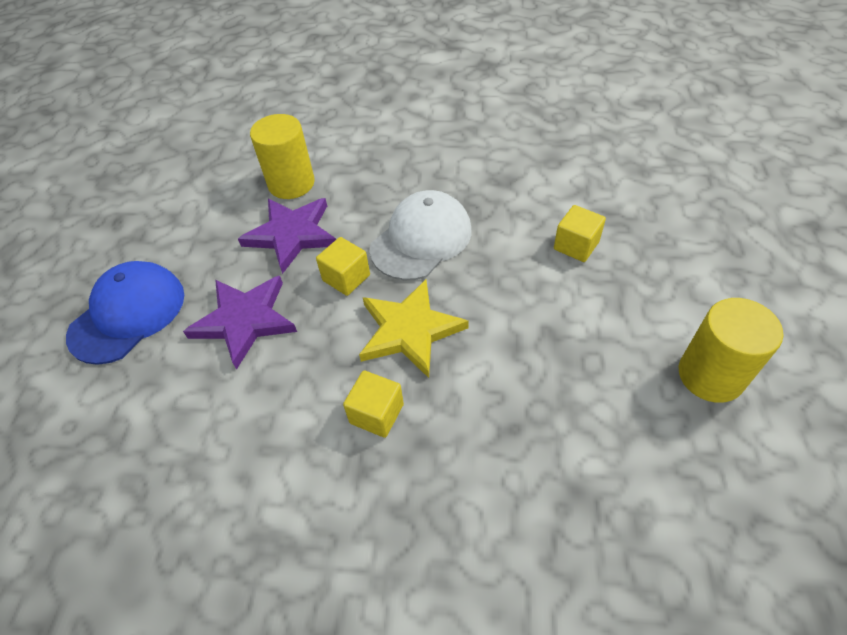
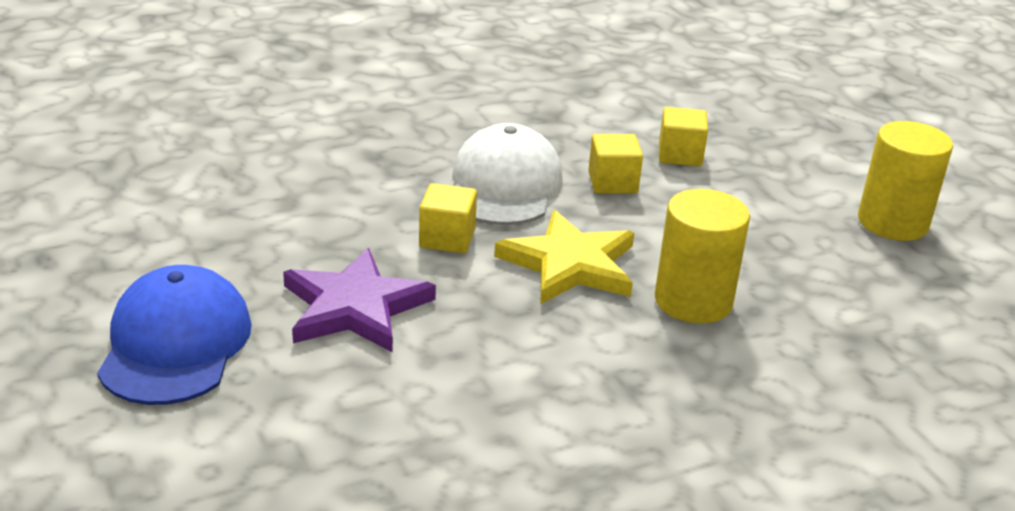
camera: 35 degrees left, 20 degrees down
(291, 183) = (279, 168): yellow cylinder -> yellow cylinder (693, 301)
(291, 235) = (332, 216): purple star -> none
(376, 413) = (603, 340): yellow cube -> yellow cube (612, 183)

